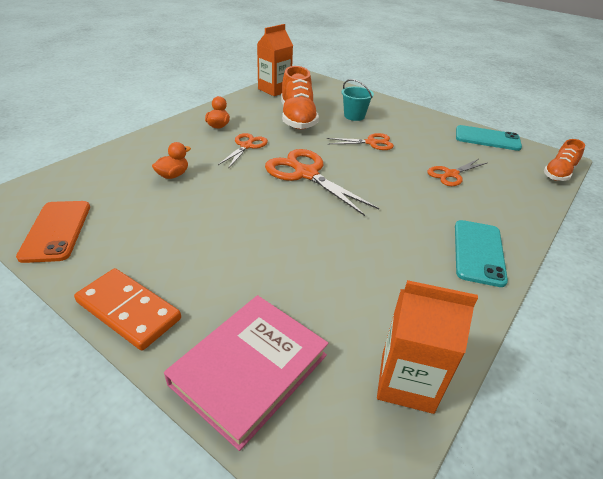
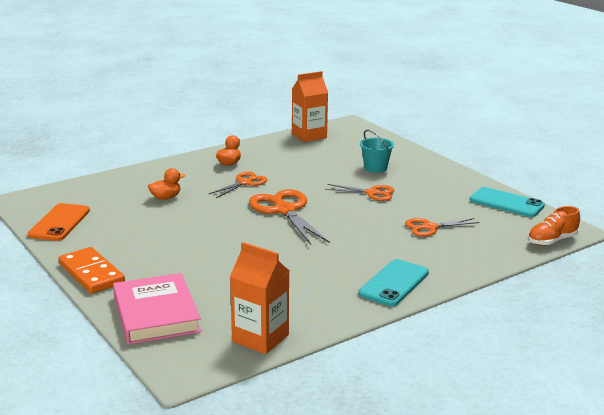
camera: 20 degrees right, 15 degrees down
(249, 369) = (156, 314): pink book -> pink book turned 75 degrees counterclockwise
(297, 118) = (312, 164): orange shoe -> none

